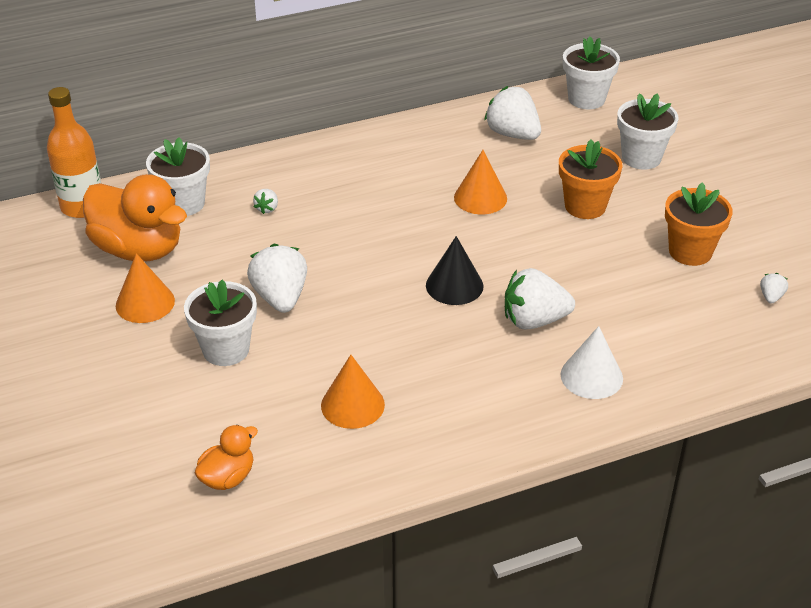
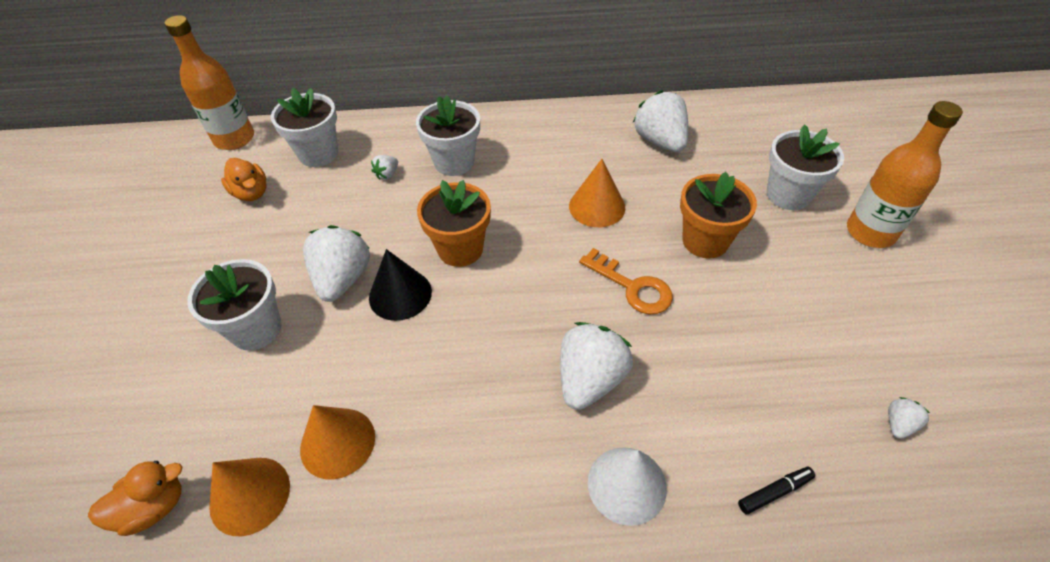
camera: 20 degrees right, 10 degrees up
(139, 249) = (251, 193): orange duck -> orange duck, size x0.50
(145, 303) = (219, 253): orange cone -> orange cone (250, 495)
(454, 285) = (522, 308): black cone -> black cone (400, 294)
(534, 320) = (590, 379): white strawberry -> white strawberry turned 105 degrees clockwise
(538, 251) = (632, 287): none -> orange key
(586, 99) = (751, 117): white flower pot -> white flower pot (454, 162)
(690, 252) = (810, 330): orange flower pot -> orange flower pot (460, 249)
(697, 355) = (774, 492): none -> black marker
(716, 174) = (870, 232): none -> orange bottle

